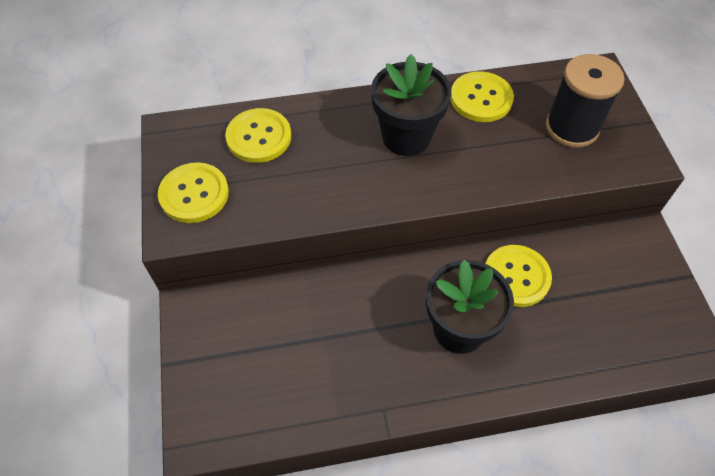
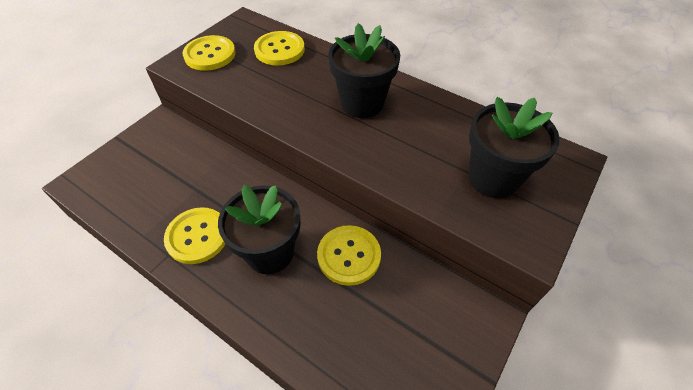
camera: 45 degrees right, 5 degrees down
(481, 98) = (446, 115): yellow button -> yellow button (197, 236)
(571, 128) = (493, 178): black spool -> black flower pot

